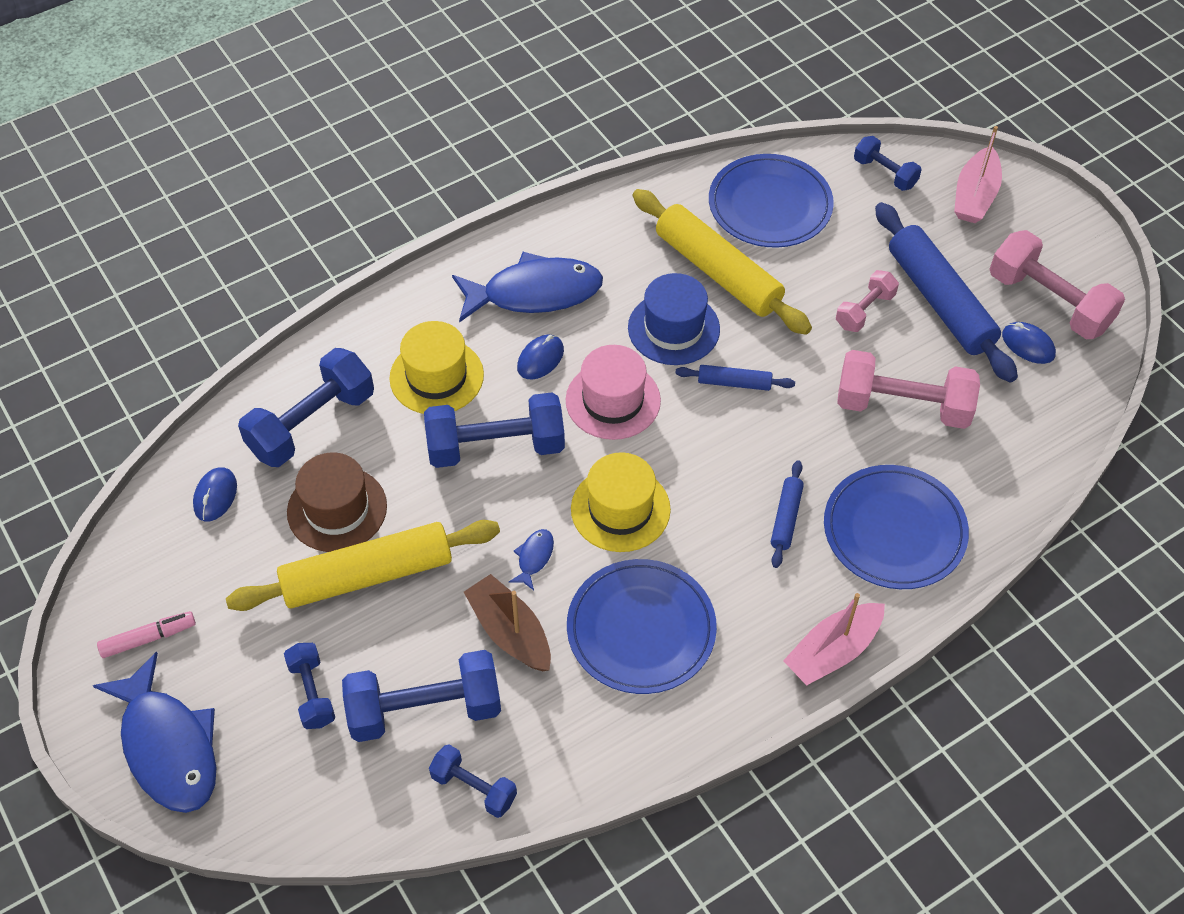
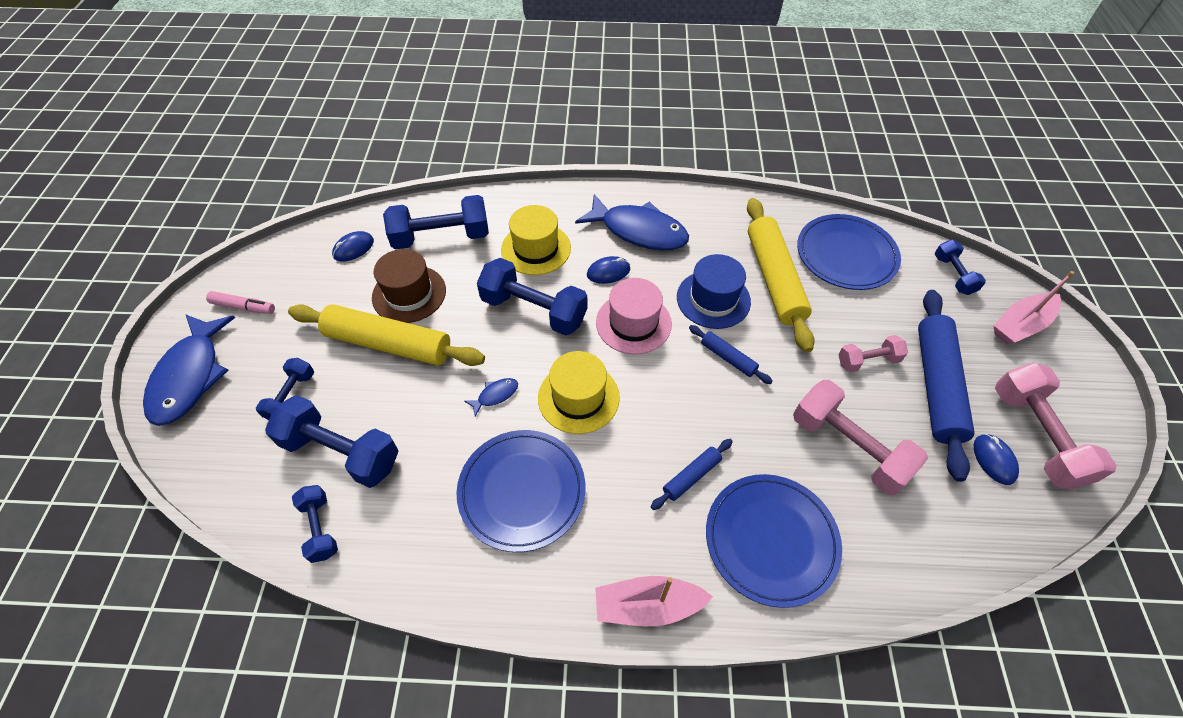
camera: 35 degrees right, 0 degrees up
(510, 632) = (437, 435): brown boat -> none

